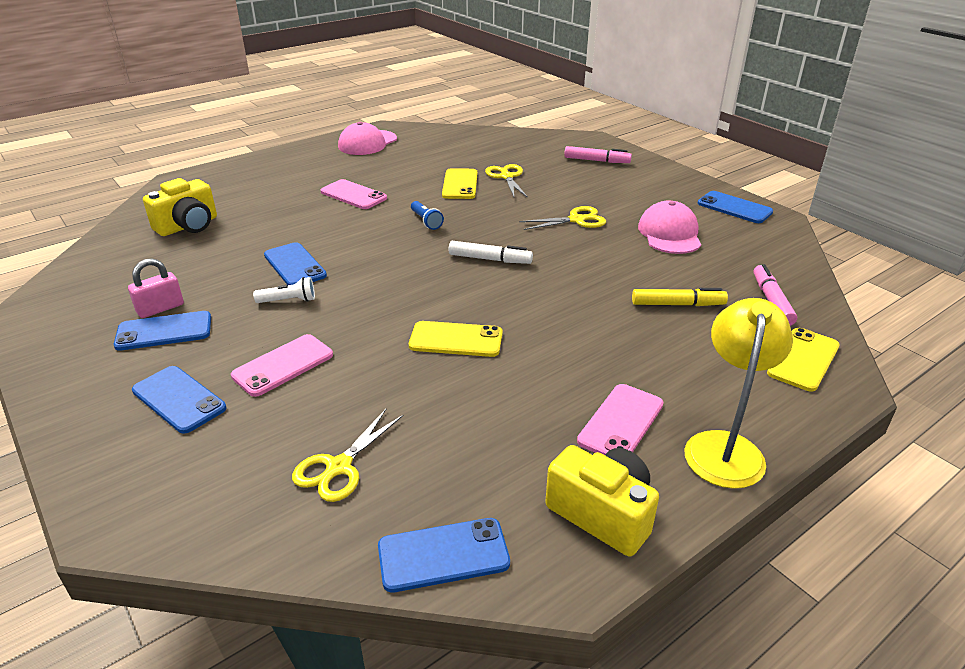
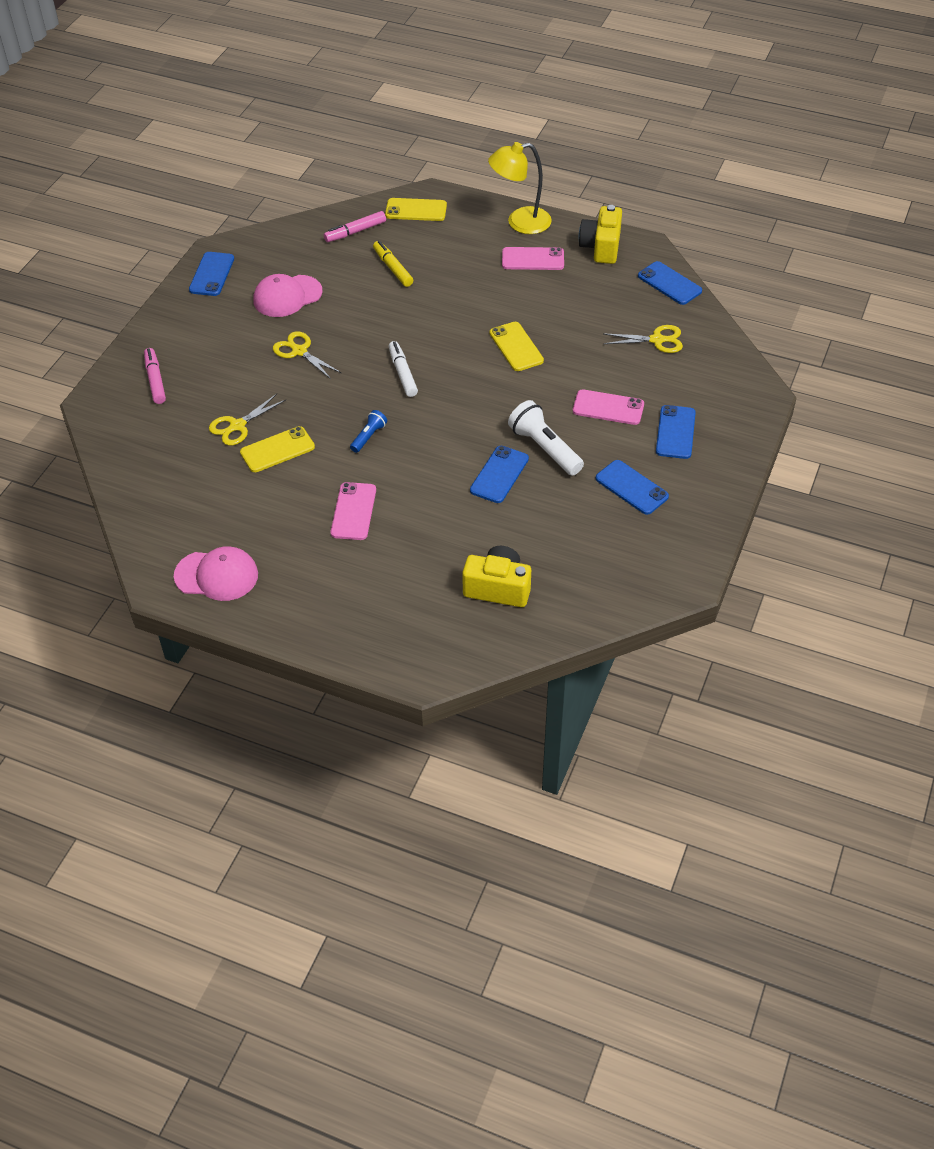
camera: 120 degrees left, 15 degrees up
(160, 308) = (612, 510): pink padlock -> none
(288, 300) = (544, 448): white flashlight -> white flashlight, size x1.82

